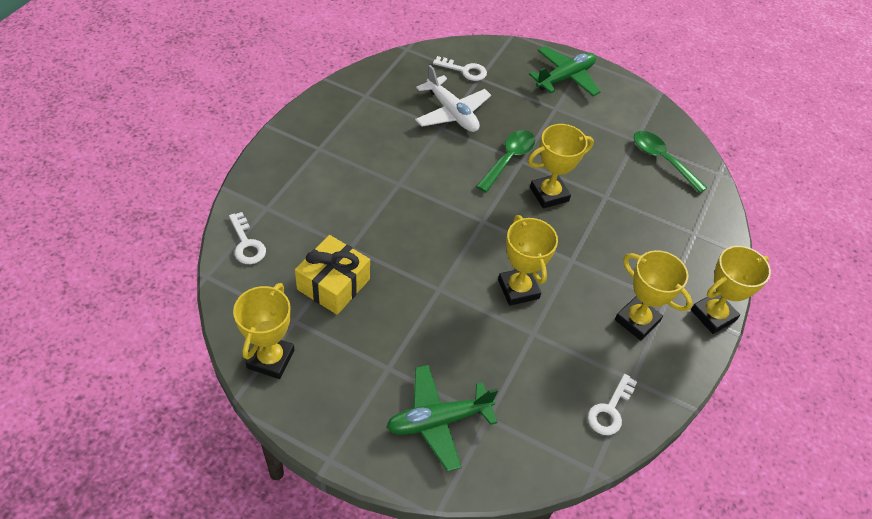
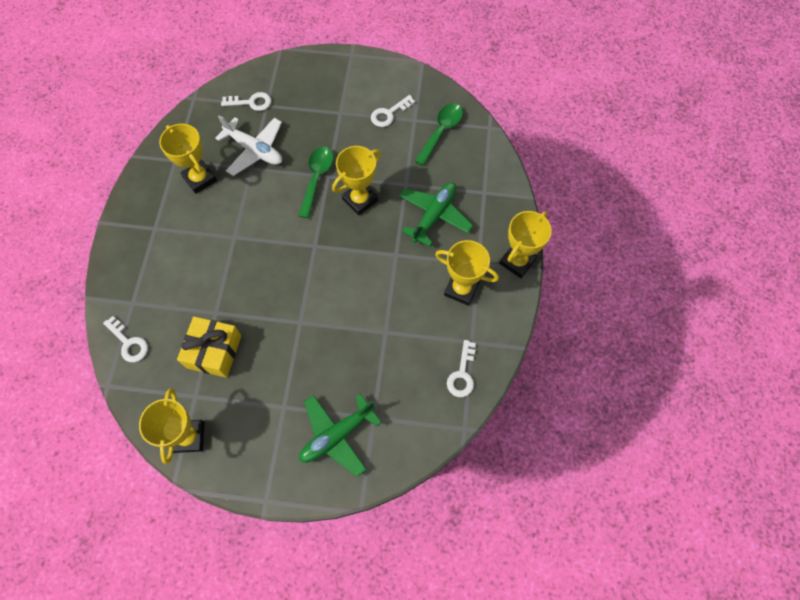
camera: 15 degrees left, 15 degrees up
(518, 289) = (362, 297): yellow trophy -> yellow trophy (200, 179)
(565, 78) = (339, 78): green plane -> green plane (434, 216)
(609, 125) = (389, 114): none -> white key
(662, 160) = (441, 131): green spoon -> green spoon turned 90 degrees clockwise

